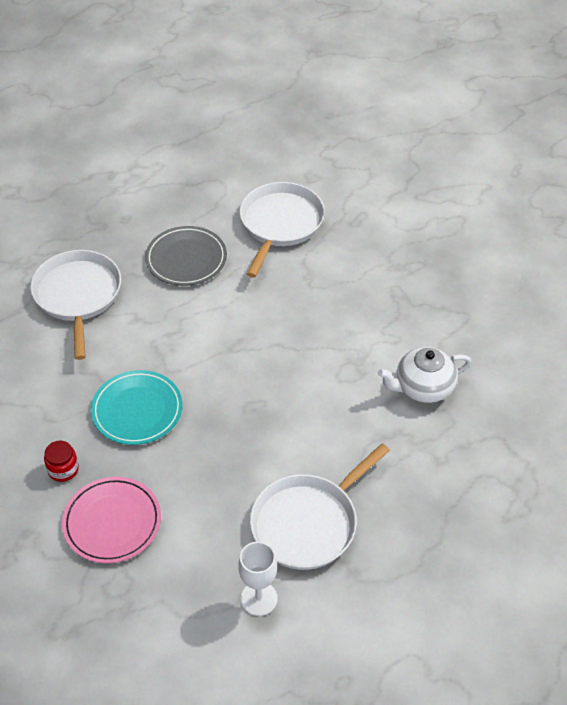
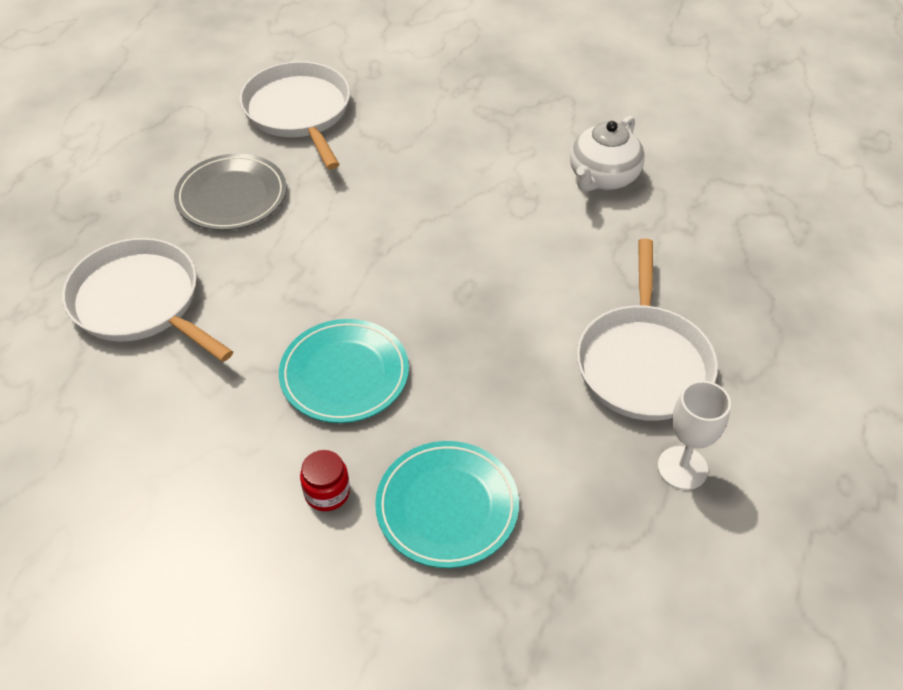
camera: 40 degrees left, 0 degrees up
(112, 522) = (447, 506): pink plate -> turquoise plate

